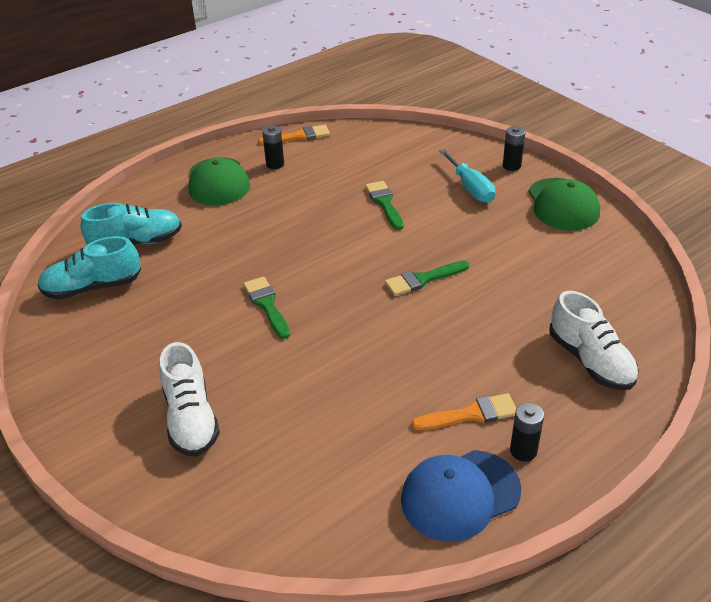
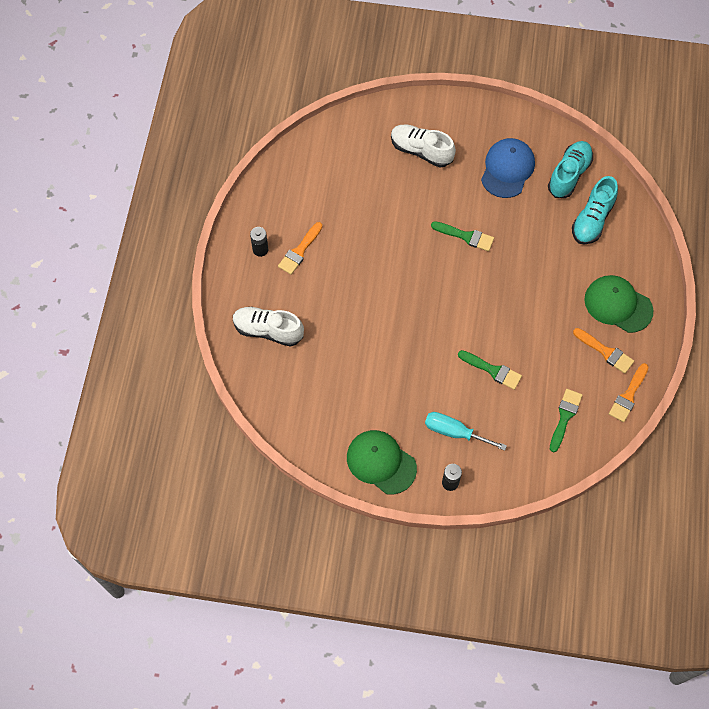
camera: 135 degrees right, 25 degrees up
(275, 164) = (606, 352): black battery -> orange brush
(423, 279) = (404, 321): green brush -> green brush (565, 417)
(460, 495) = (269, 207): blue cap -> blue cap (507, 169)

